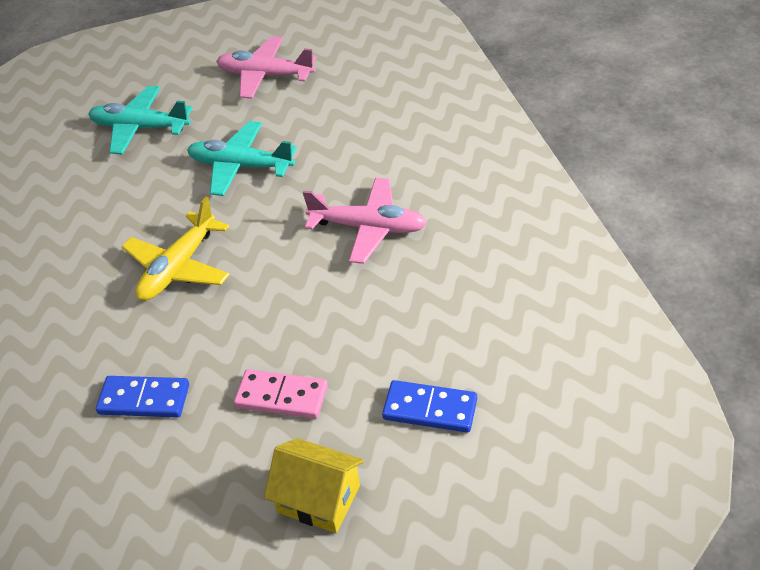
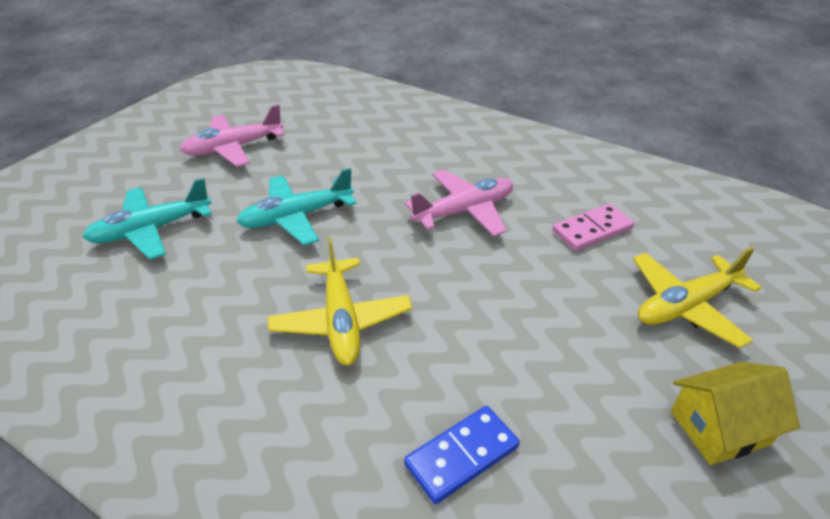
camera: 45 degrees left, 5 degrees down
(281, 396) = (575, 368): pink domino -> pink domino (592, 230)
(430, 409) = (686, 306): blue domino -> yellow plane

